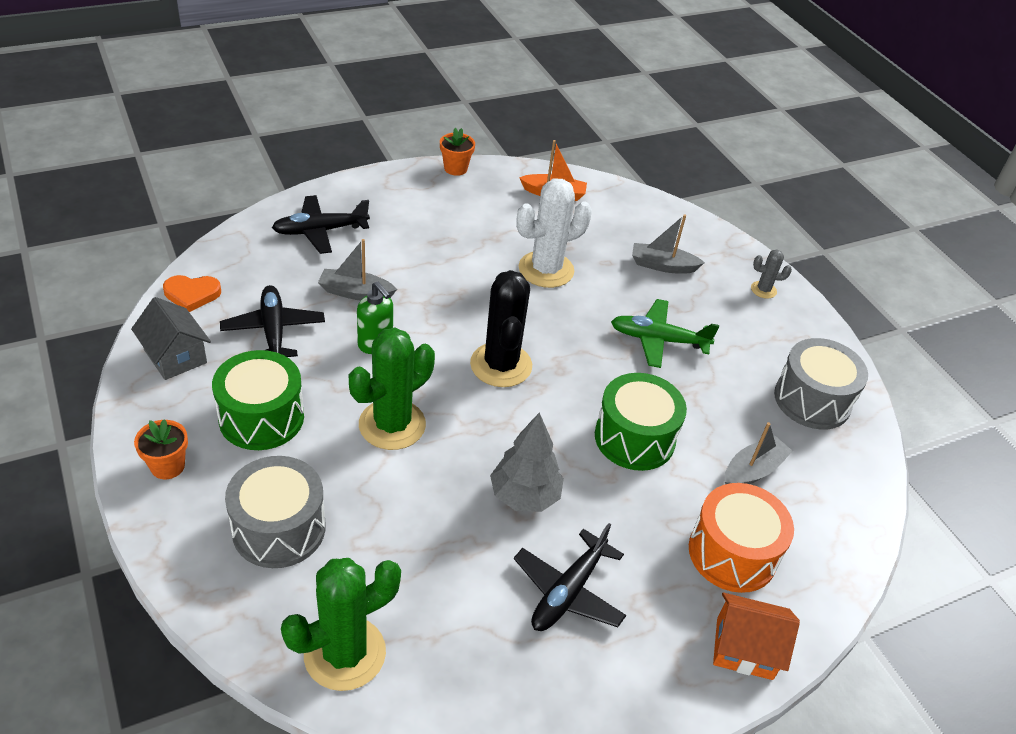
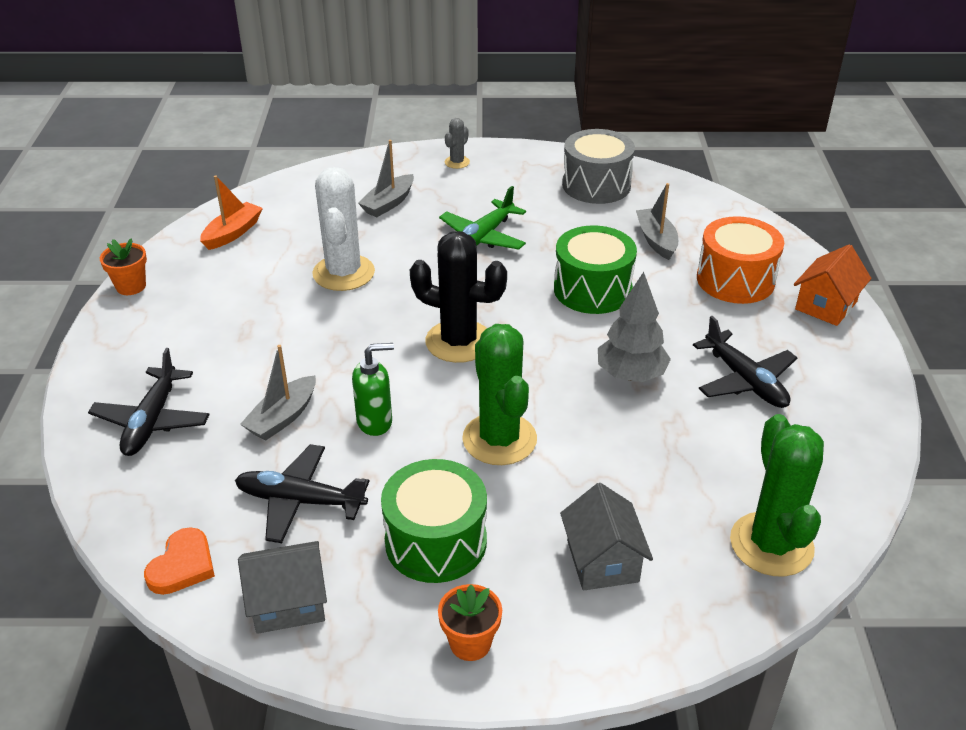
camera: 60 degrees left, 5 degrees down
(279, 528) = (602, 561): grey drum -> grey house

